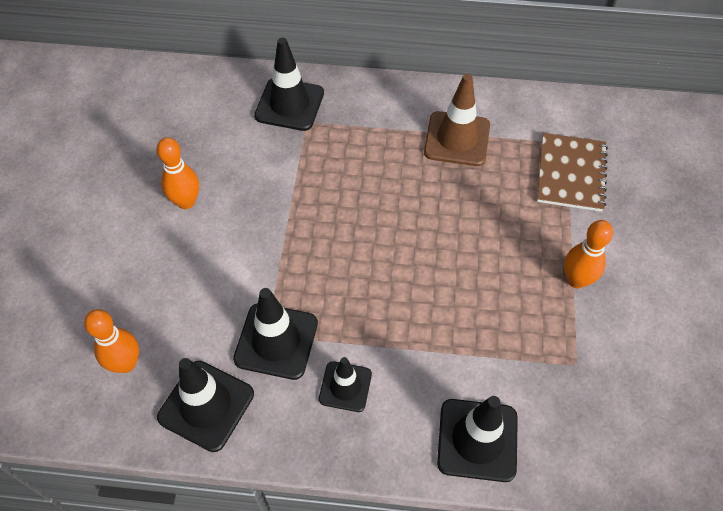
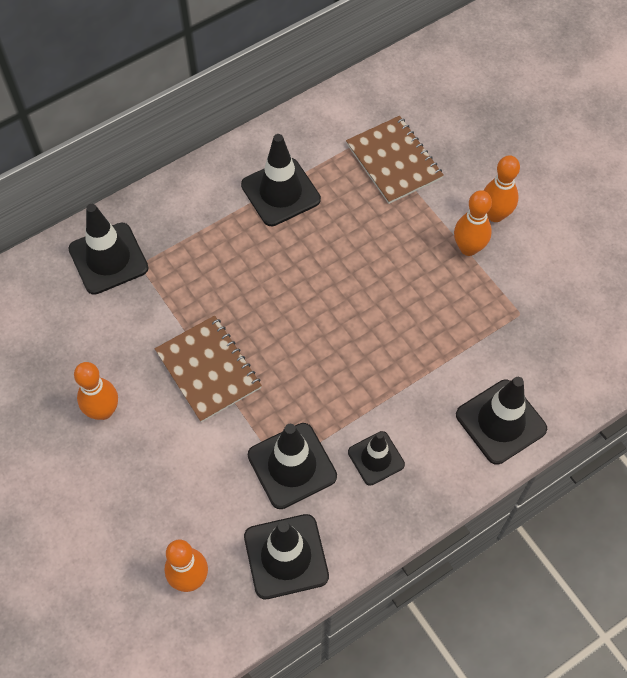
camera: 40 degrees left, 5 degrees up
(284, 226) = (208, 369): none -> brown notebook
(457, 139) = (280, 192): brown traffic cone -> black traffic cone
(624, 270) = (495, 215): none -> orange bowling pin

